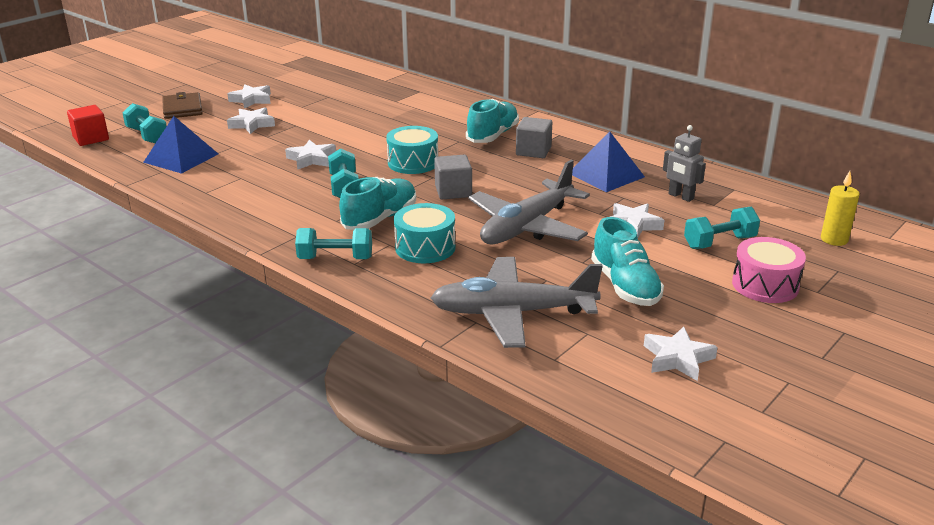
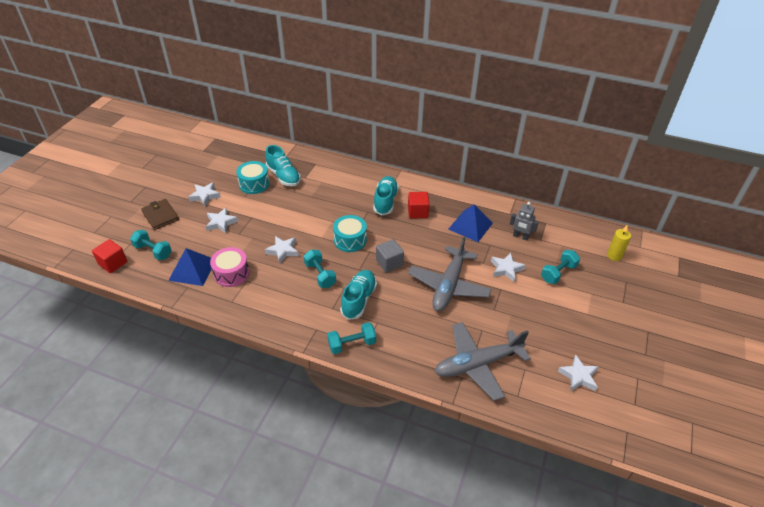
camera: 20 degrees left, 15 degrees up
(425, 247) = (400, 320): turquoise drum -> turquoise drum (254, 184)
(533, 151) = (417, 212): grey cube -> red cube
(625, 286) = (526, 324): turquoise shoe -> turquoise shoe (283, 176)
(765, 285) = (596, 304): pink drum -> pink drum (231, 273)

